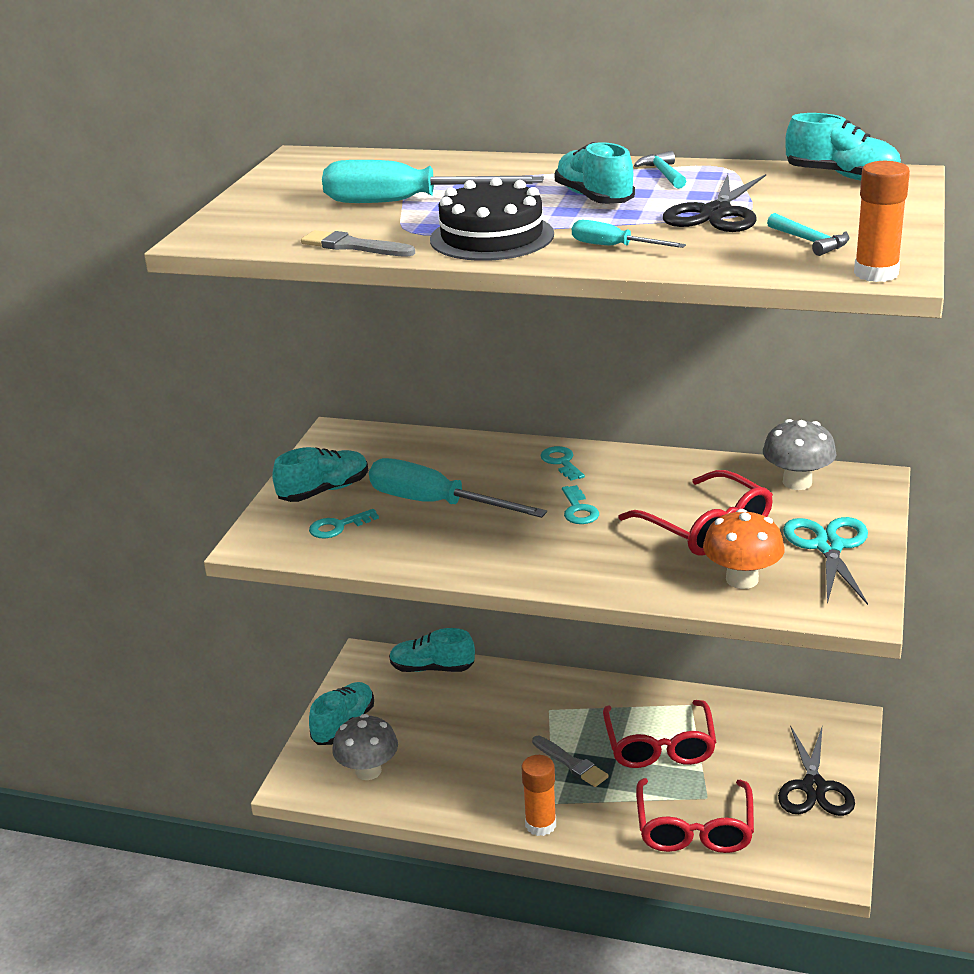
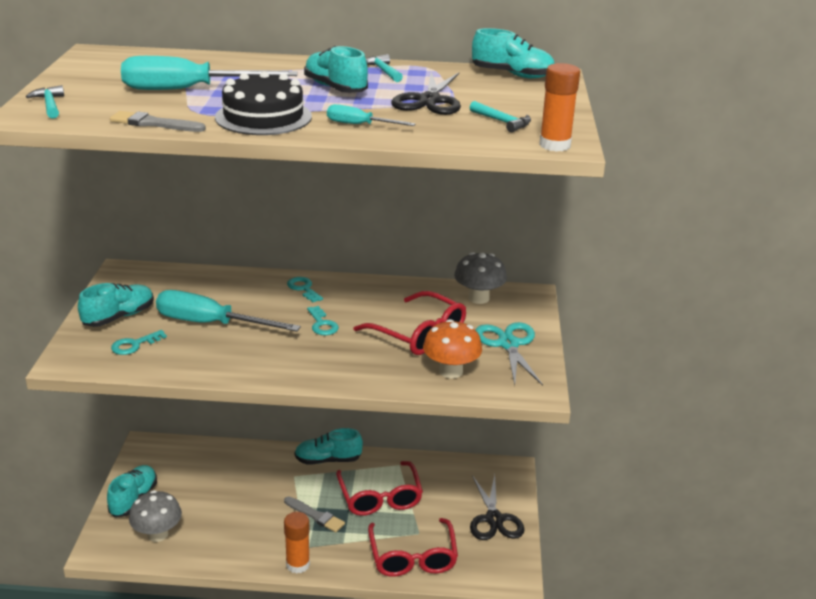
camera: 15 degrees left, 0 degrees up
(235, 223) = (50, 105): none -> turquoise hammer
(432, 668) = (199, 450): turquoise shoe -> turquoise shoe (328, 460)

